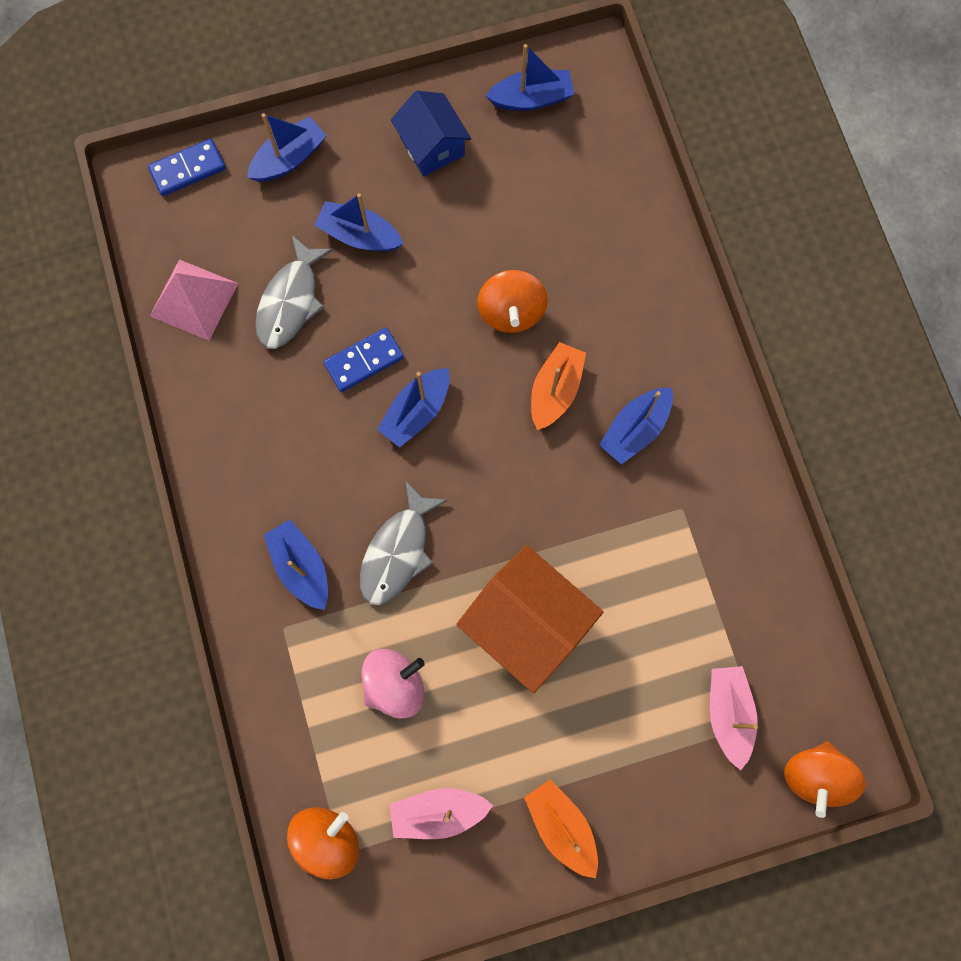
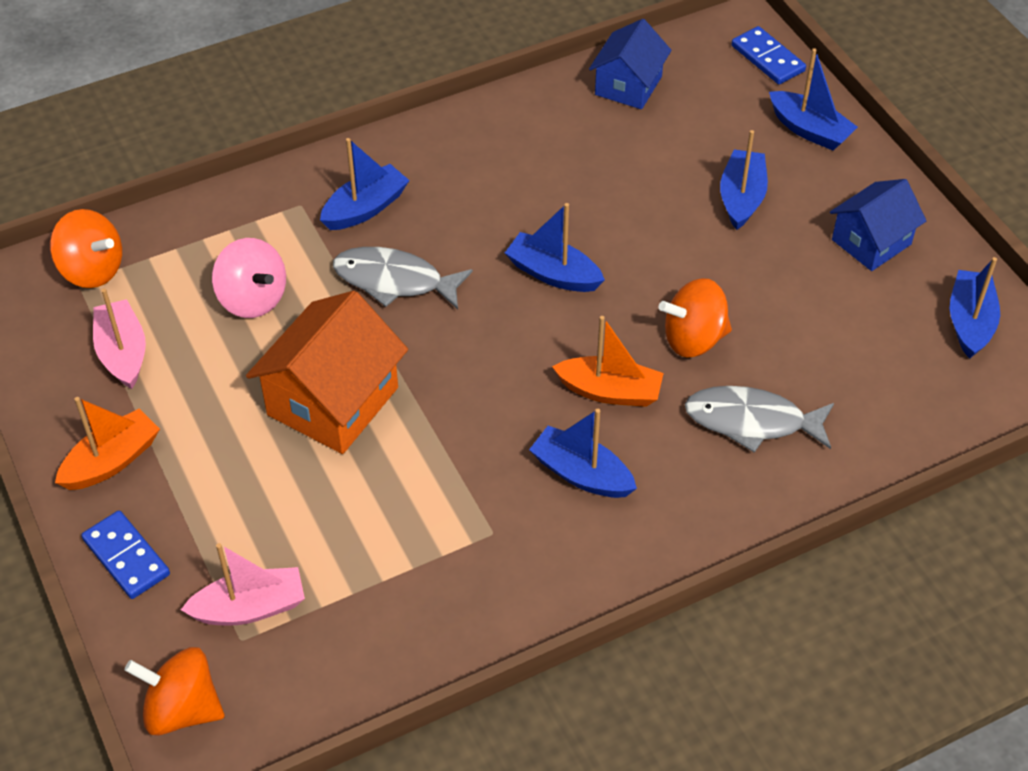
camera: 80 degrees right, 25 degrees down
(193, 299) = (628, 86): pink pyramid -> blue house
(290, 301) = (648, 156): grey fish -> grey fish (752, 421)
(364, 361) = (599, 223): blue domino -> blue domino (126, 557)
(531, 99) = (970, 322): blue boat -> blue boat turned 150 degrees counterclockwise

